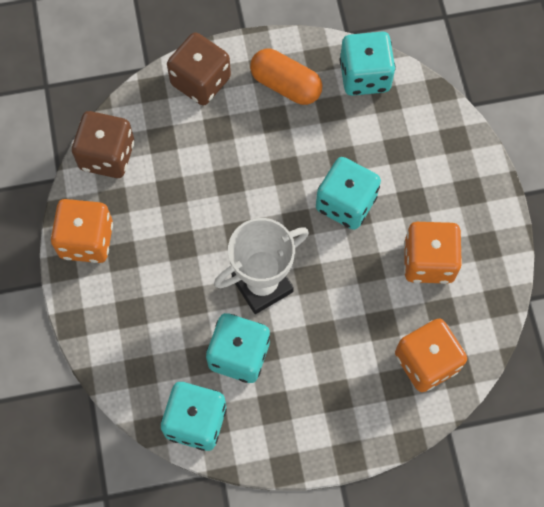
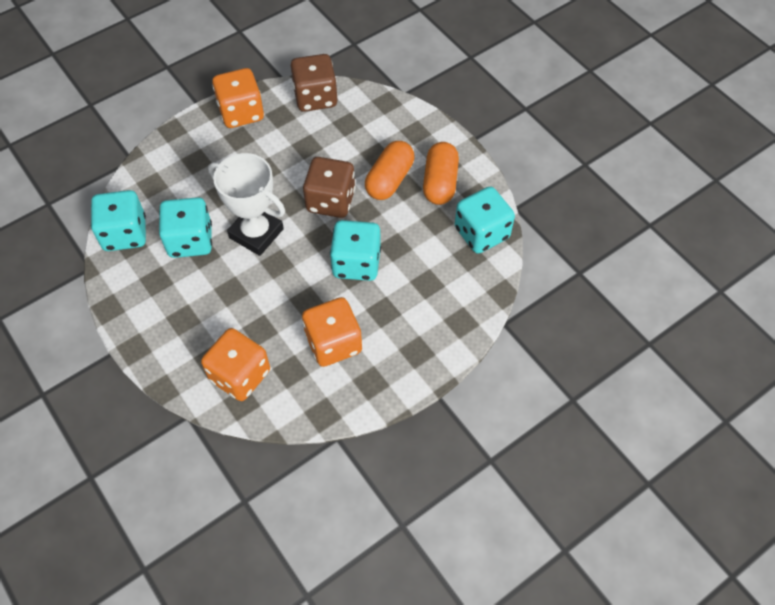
camera: 65 degrees right, 10 degrees down
(200, 81) = (410, 128): brown dice -> brown dice (330, 201)
(258, 129) = (389, 180): none -> orange capsule

